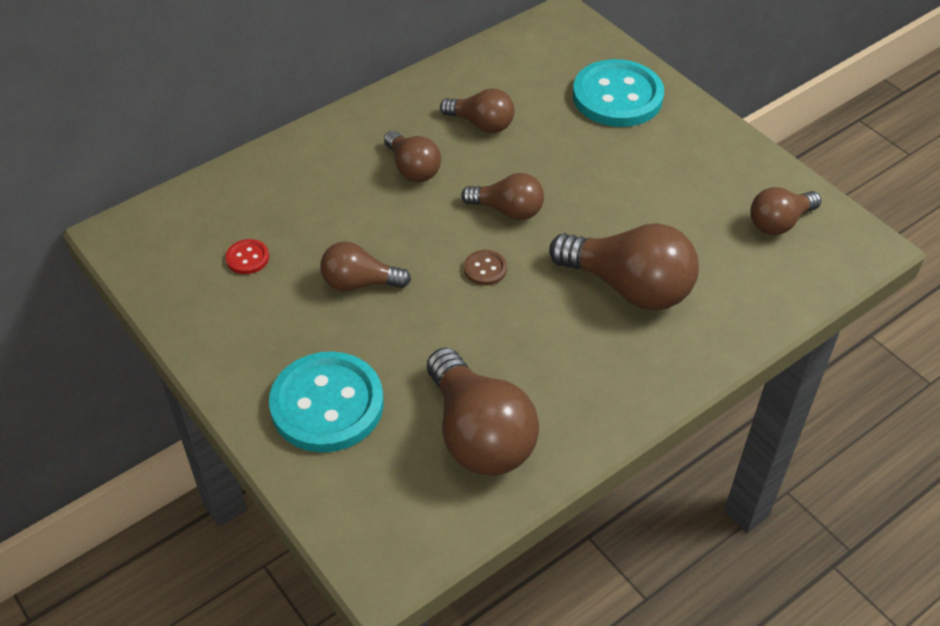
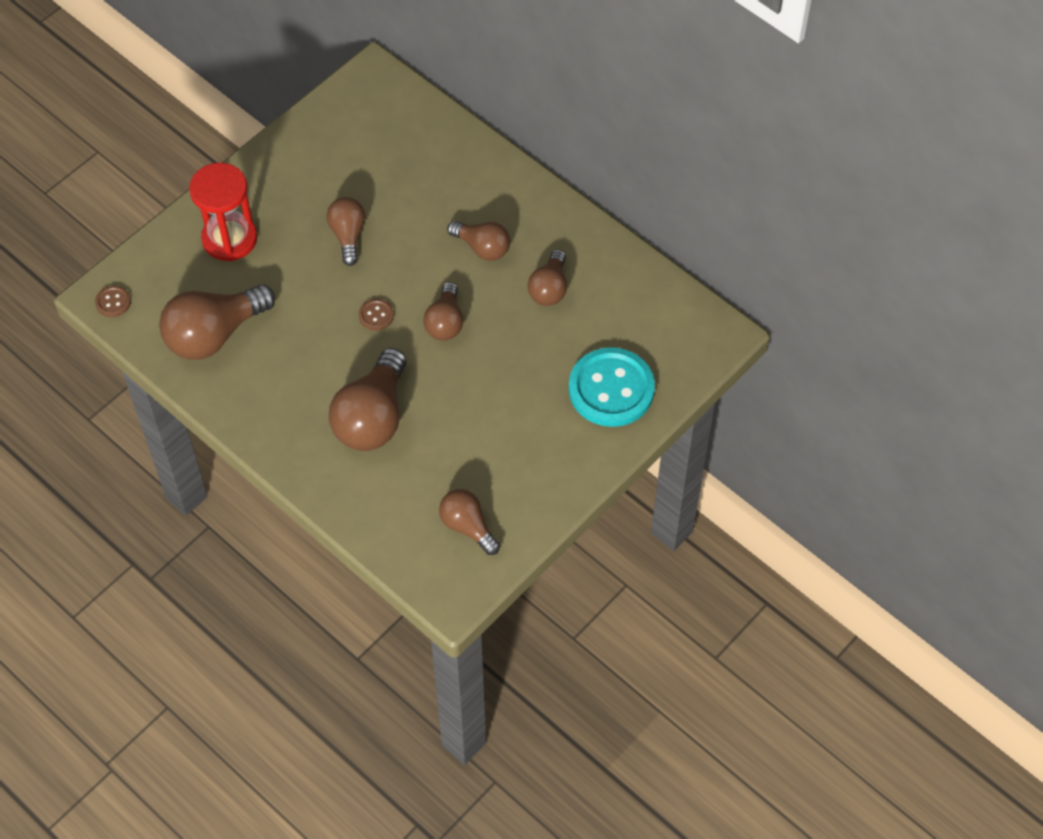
camera: 80 degrees right, 10 degrees up
(247, 258) = (362, 159): red button -> none
(327, 404) = (229, 238): turquoise button -> red hourglass
(397, 553) = (113, 302): none -> brown button
(412, 168) = (482, 247): brown light bulb -> brown light bulb turned 105 degrees counterclockwise

